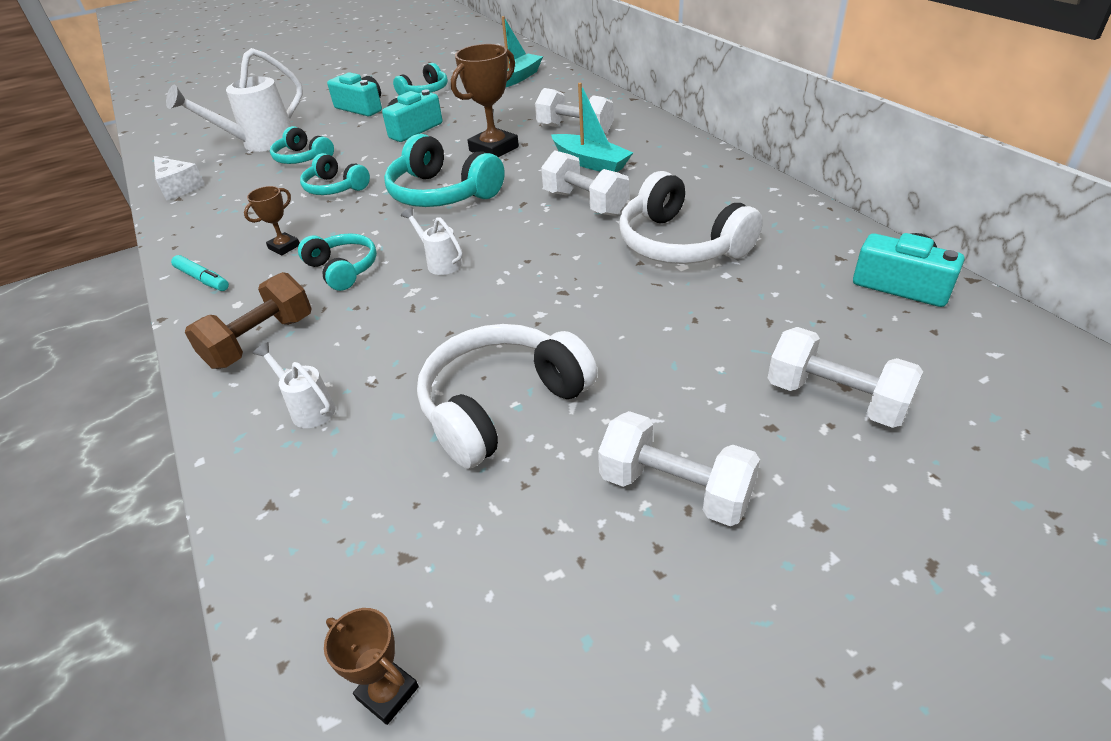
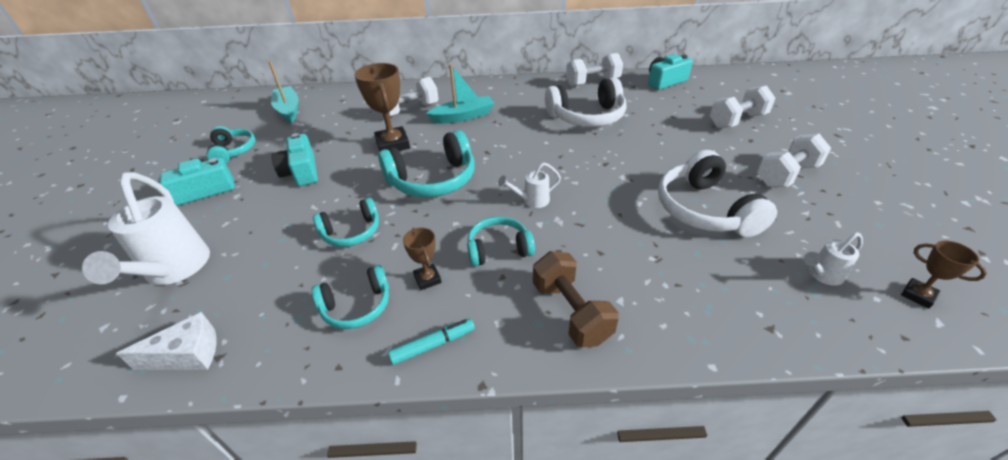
camera: 65 degrees left, 0 degrees up
(303, 158) = (260, 244): turquoise headphones -> turquoise headphones (357, 306)
(308, 408) = (673, 294): white watering can -> white watering can (821, 275)
(387, 693) = (918, 295): brown trophy -> brown trophy turned 75 degrees clockwise
(585, 203) = (512, 131): white dumbbell -> white dumbbell (592, 82)

